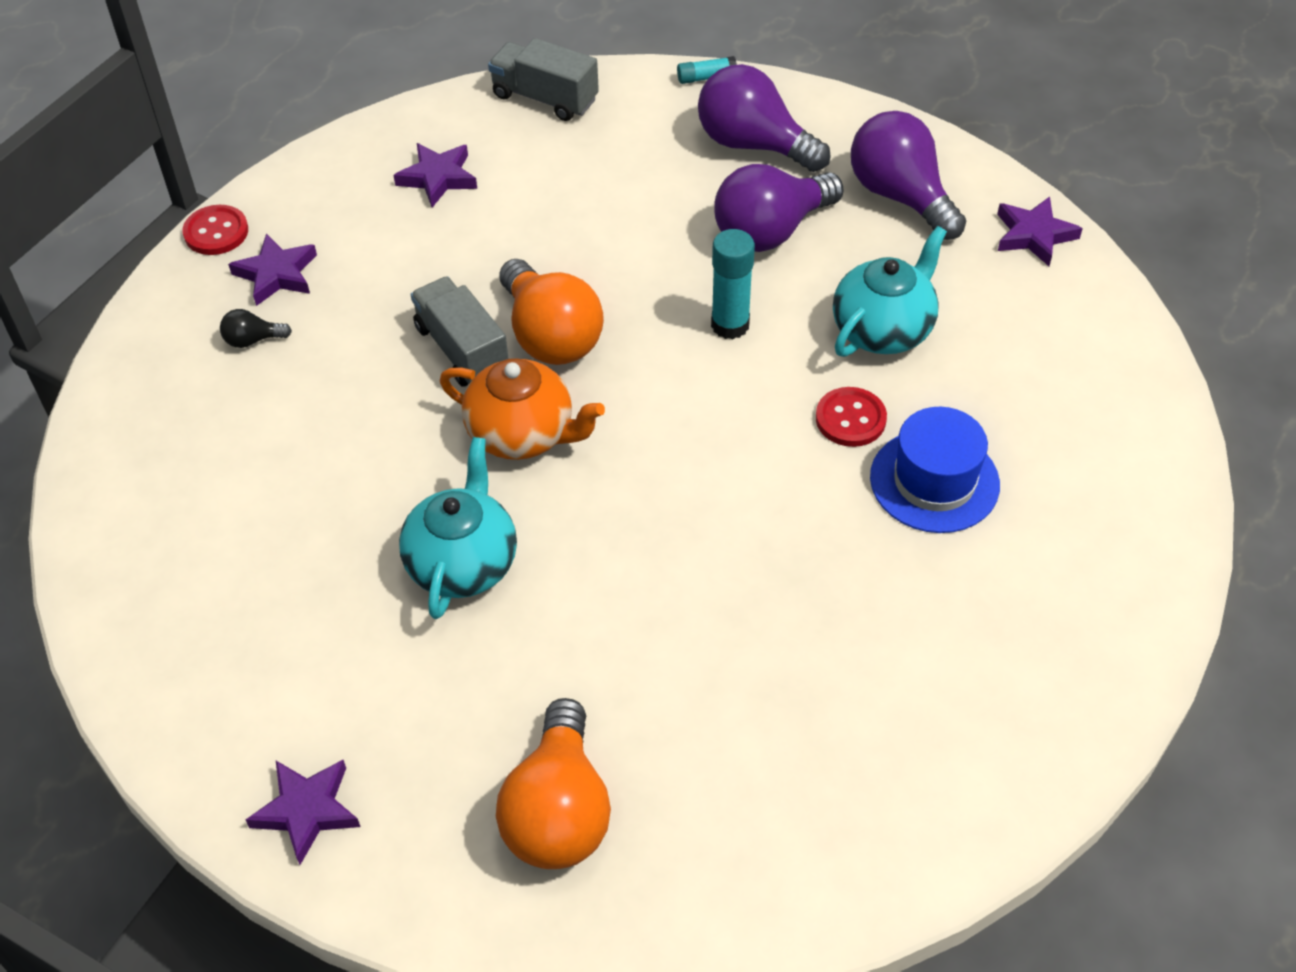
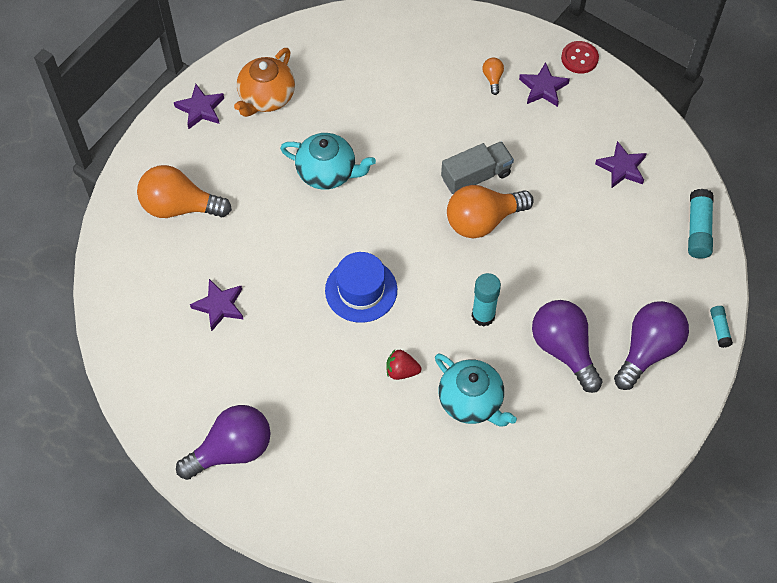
camera: 95 degrees right, 10 degrees up
(252, 340) = (492, 78): black light bulb -> orange light bulb
(523, 434) = (410, 203): orange teapot -> orange teapot (266, 98)
(545, 98) = (698, 230): grey truck -> turquoise glue stick
(850, 419) = (401, 371): red button -> red strawberry
(900, 196) = (593, 434): purple light bulb -> purple light bulb (232, 450)
(934, 481) = (349, 408): blue hat -> blue hat (361, 290)
(1034, 235) = (550, 512): purple star -> purple star (219, 306)

